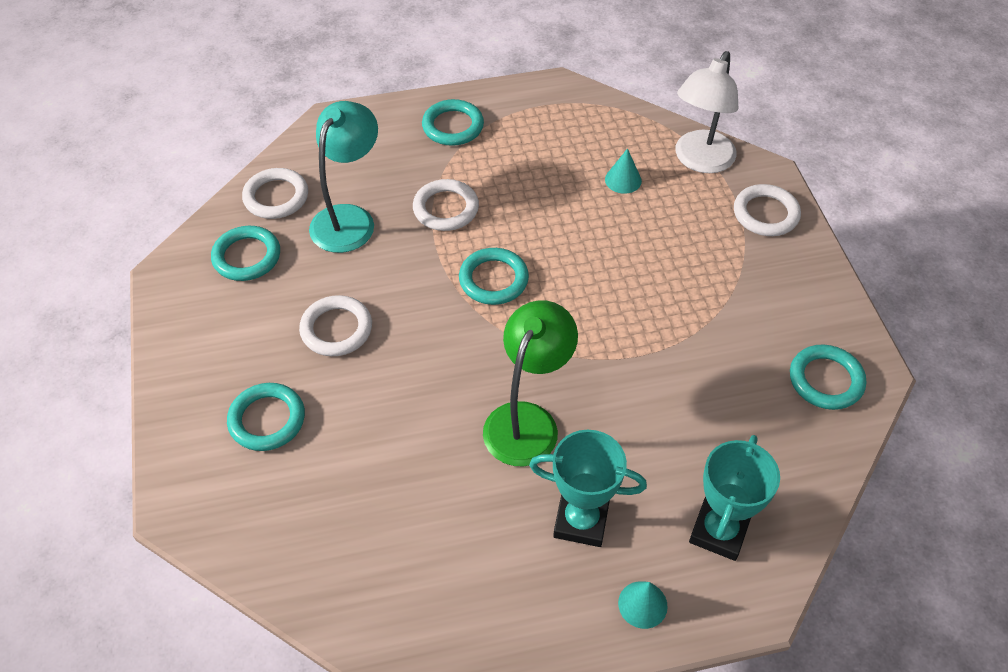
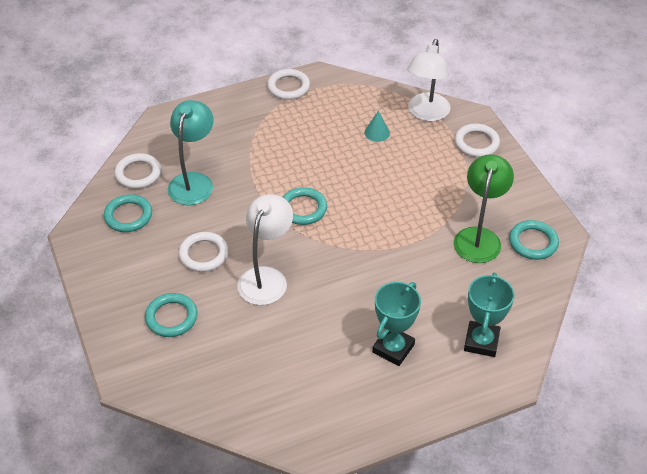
camera: 10 degrees left, 5 degrees down
(417, 378) = (266, 277): none -> white lamp
(446, 208) = (259, 166): white ring -> white ring (288, 87)
(453, 126) = (251, 111): turquoise ring -> none
(527, 420) = (345, 293): green lamp -> green lamp (479, 237)
(581, 521) = (393, 348): turquoise trophy -> turquoise trophy turned 60 degrees counterclockwise
(642, 604) = (442, 390): turquoise cone -> none

